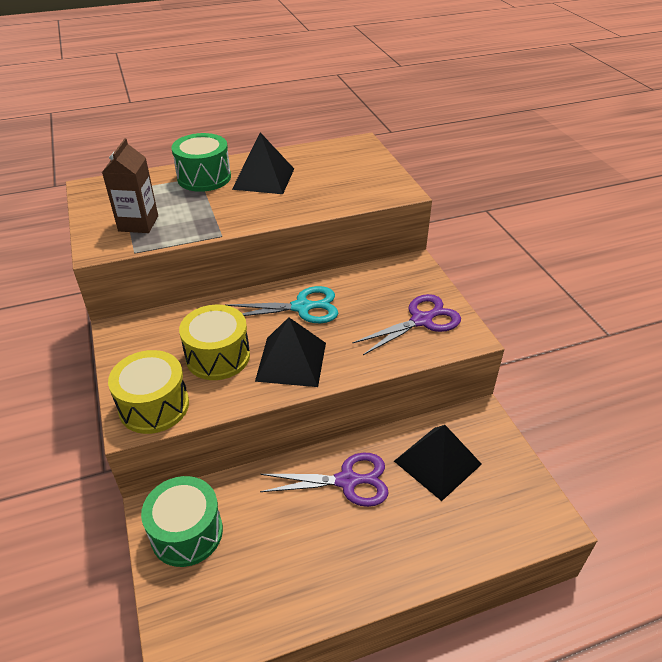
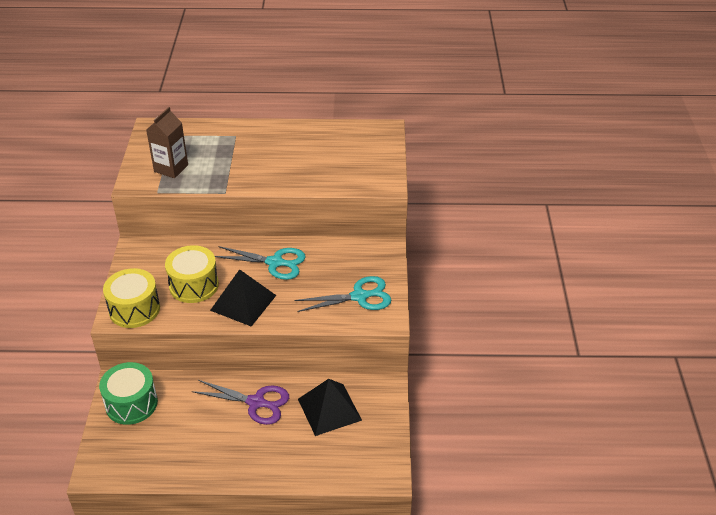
camera: 20 degrees right, 0 degrees up
(204, 177) = (239, 137): green drum -> none
(263, 179) = (284, 148): black pyramid -> none
(421, 320) = (359, 296): purple scissors -> turquoise scissors

